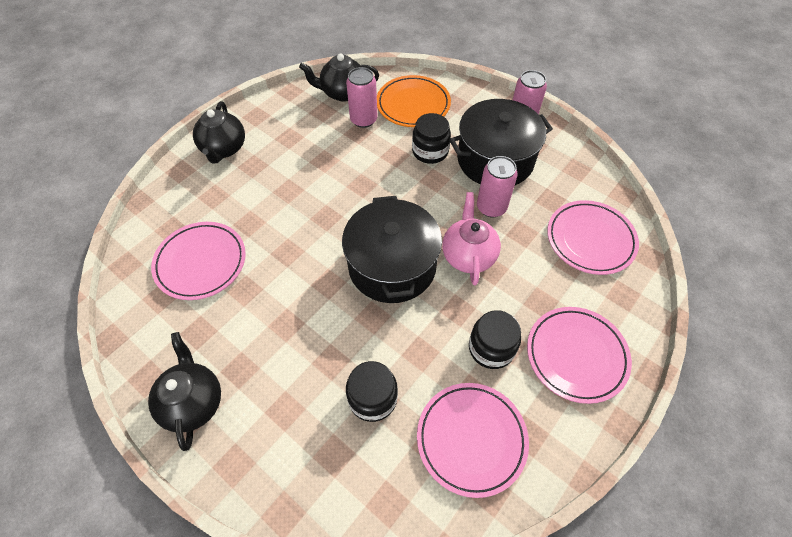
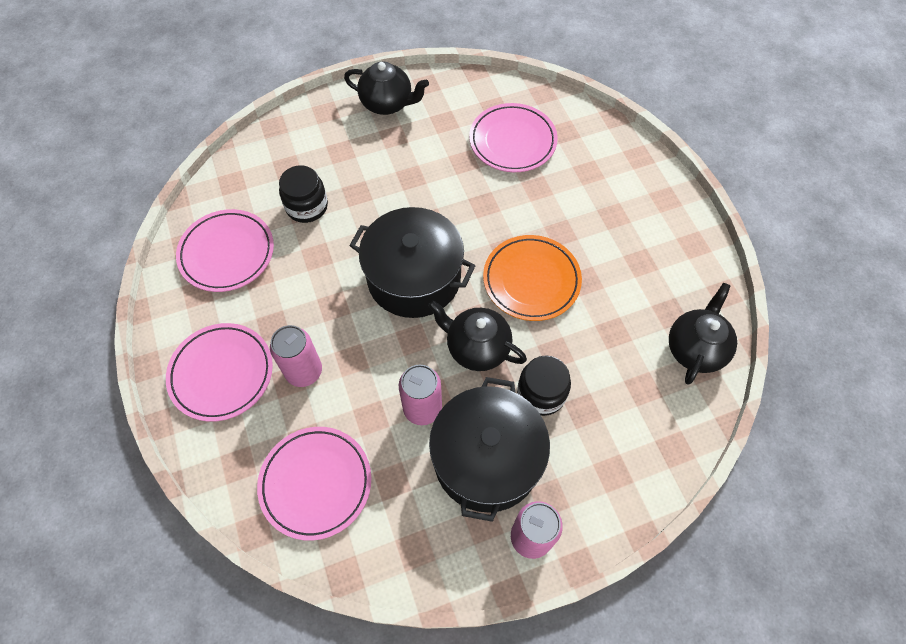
camera: 120 degrees right, 5 degrees up
(224, 149) = (652, 199): black teapot -> black teapot (476, 348)
(363, 120) = (633, 349): pink can -> pink can (304, 371)
(413, 105) = (633, 419): orange plate -> orange plate (531, 280)
(468, 255) = (380, 349): pink teapot -> none
(491, 348) = (280, 310): black jar -> none

